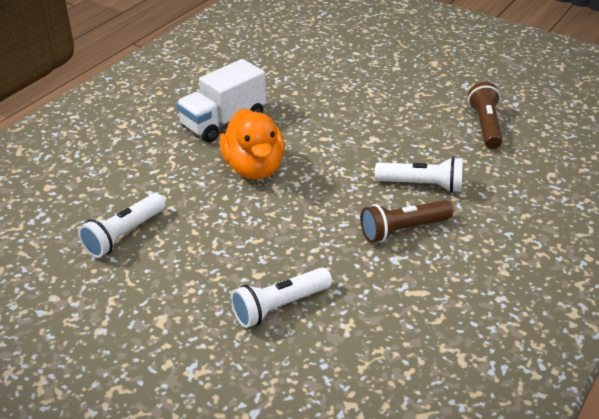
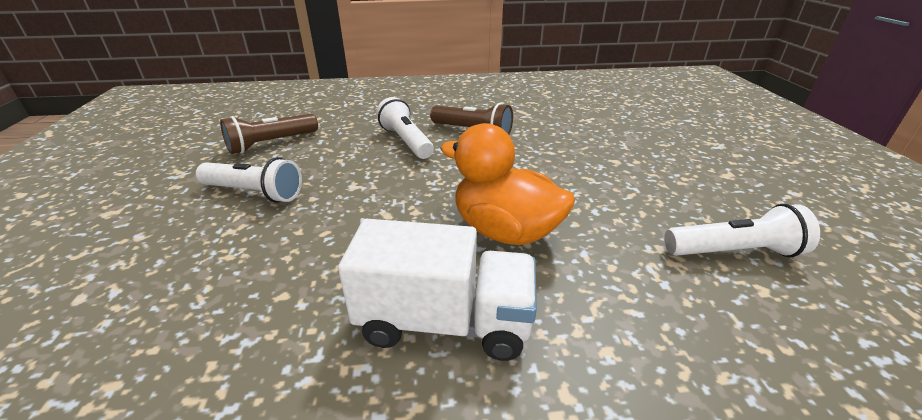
camera: 130 degrees left, 5 degrees down
(254, 168) = (505, 231): orange duck -> orange duck turned 90 degrees counterclockwise
(280, 306) = (620, 141): white flashlight -> white flashlight (254, 193)

